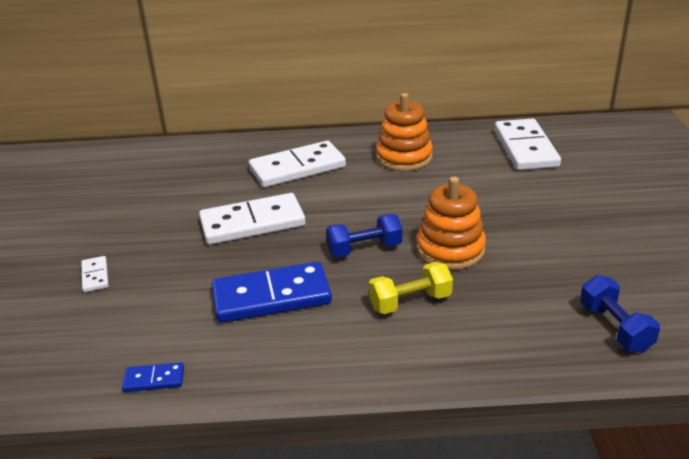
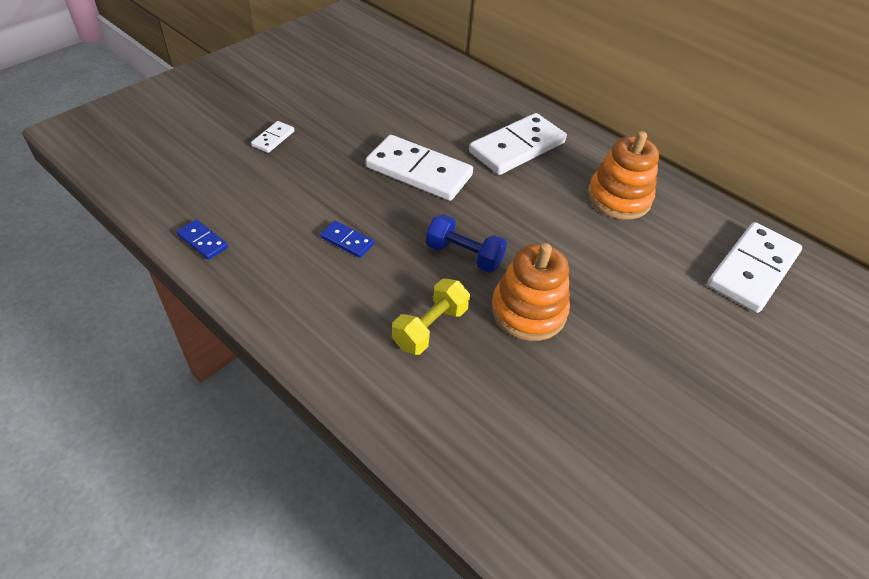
camera: 40 degrees right, 15 degrees up
(271, 297) = (347, 241): blue domino -> blue domino, size x0.45
(297, 168) = (517, 147): white domino -> white domino turned 60 degrees counterclockwise
(410, 302) = (430, 327): yellow dumbbell -> yellow dumbbell turned 75 degrees counterclockwise
(615, 328) = (556, 503): blue dumbbell -> none

